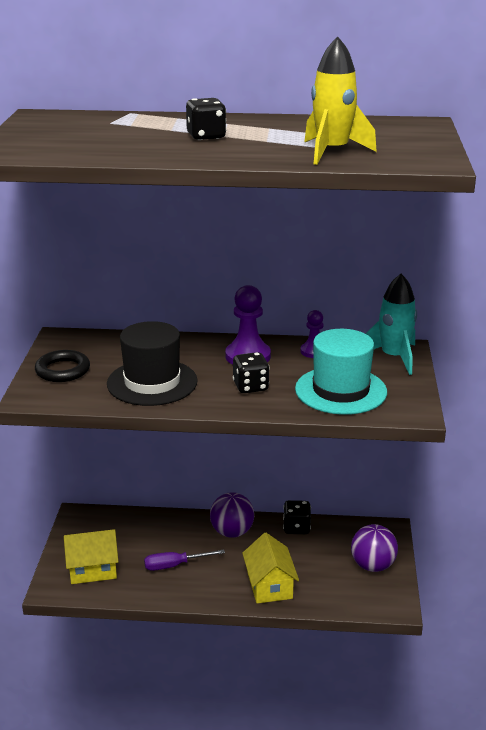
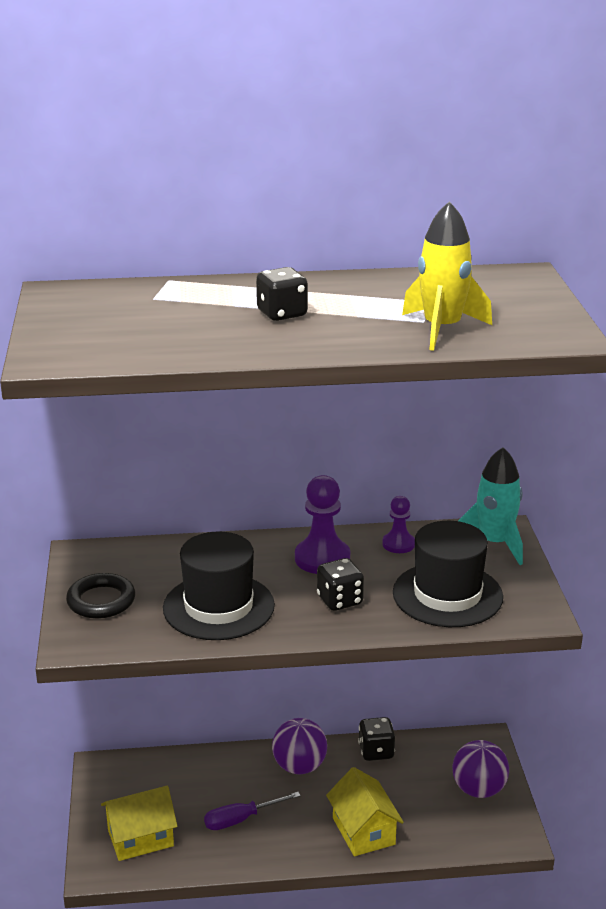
camera: 10 degrees left, 0 degrees up
(341, 390) = (447, 595): turquoise hat -> black hat

